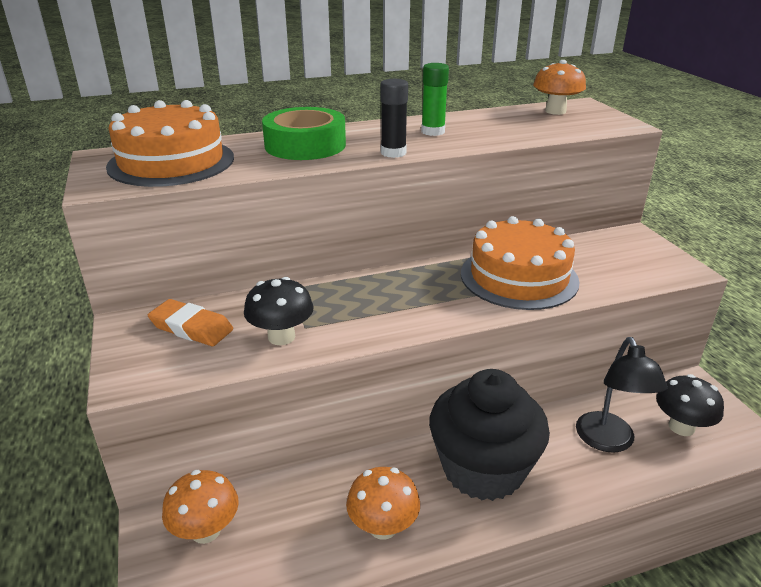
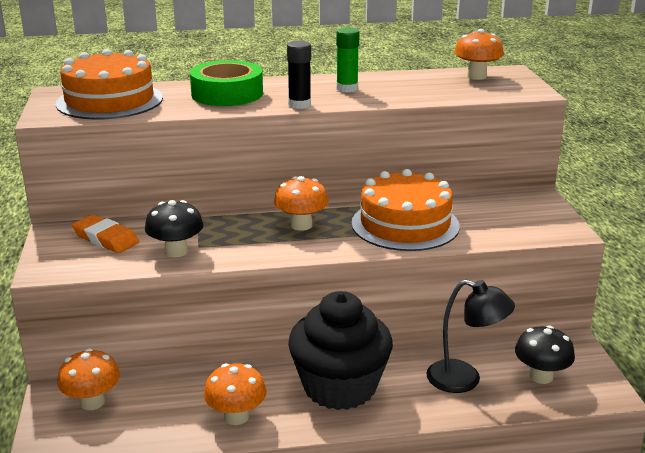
camera: 10 degrees right, 5 degrees down
(409, 288) = (301, 225): none -> orange mushroom
(608, 441) = (464, 380): black lamp -> black lamp turned 75 degrees counterclockwise

